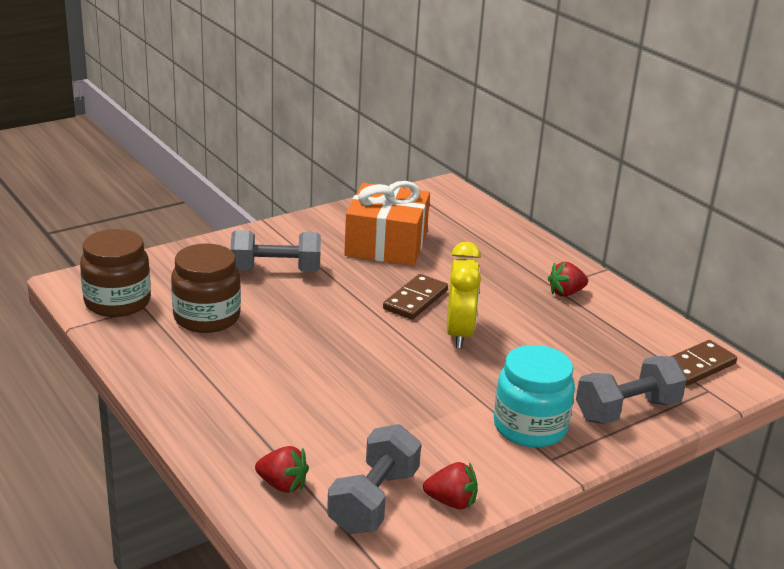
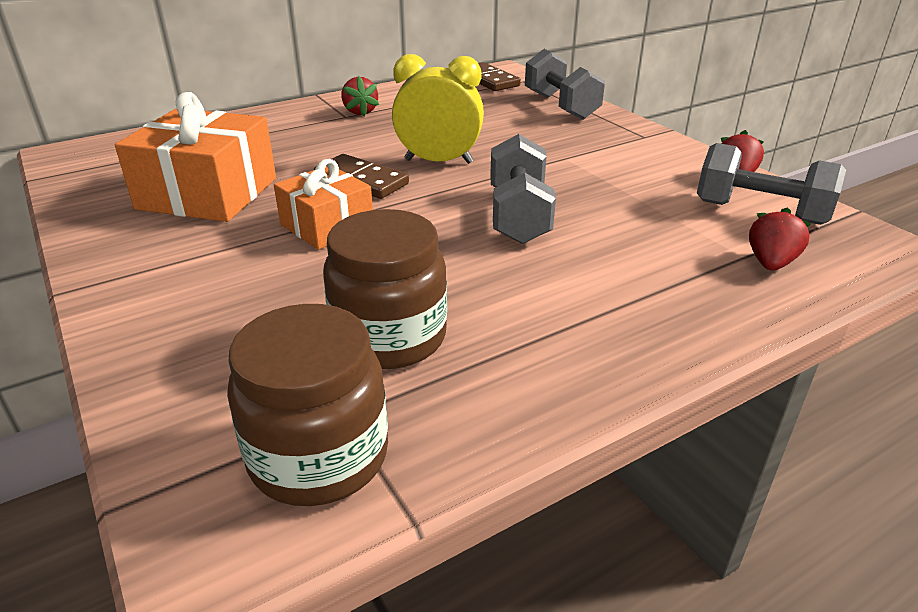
camera: 85 degrees left, 5 degrees up
(276, 270) = (251, 276): grey dumbbell -> grey dumbbell (518, 215)
(340, 290) = (327, 226): none -> orange gift
(530, 427) = (601, 141): turquoise jar -> none

